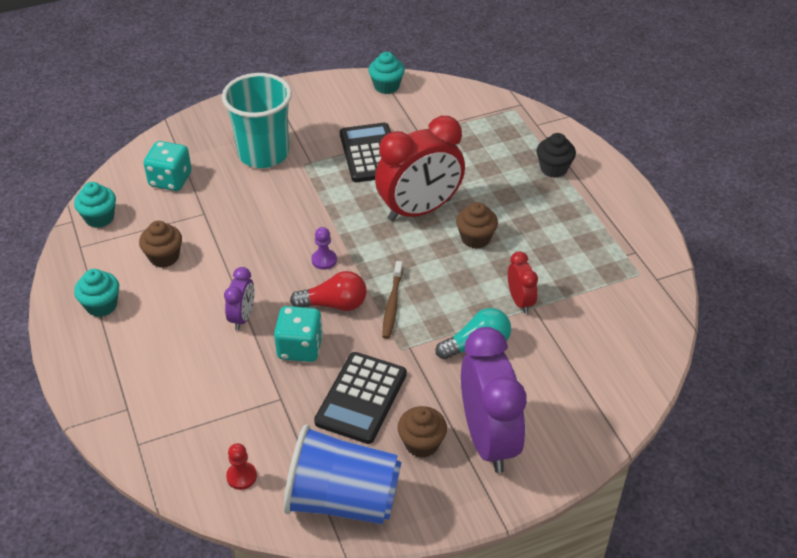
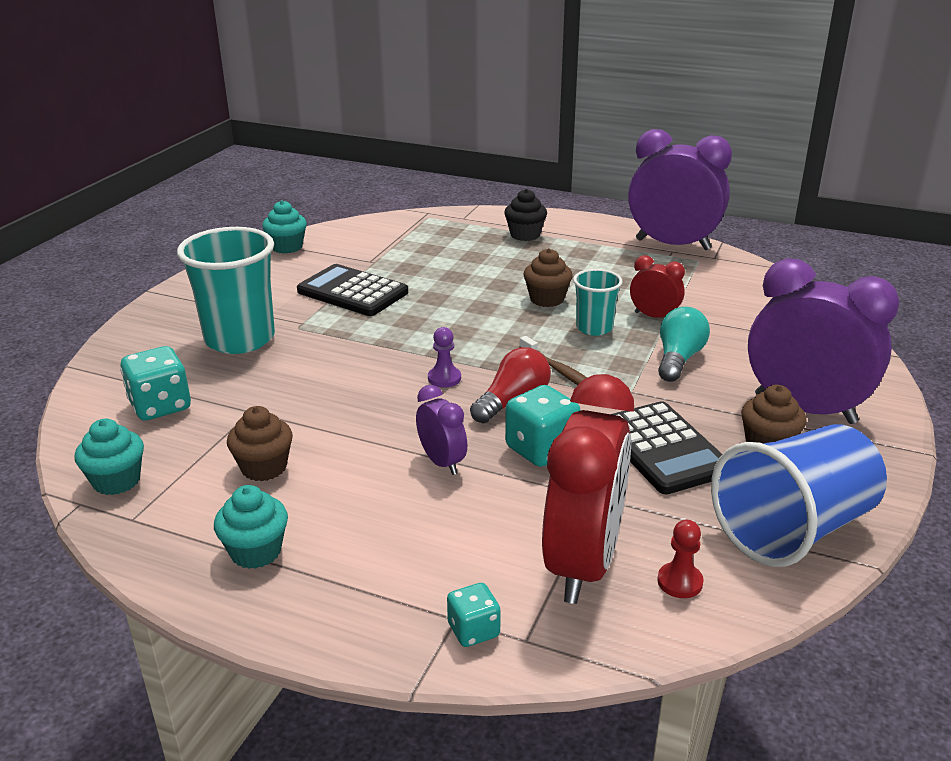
camera: 45 degrees left, 15 degrees down
(125, 421) = (473, 630): none -> turquoise dice
(419, 210) = (466, 305): red clock -> red clock (583, 564)
(466, 283) = (594, 328): none -> turquoise cup
(646, 246) = (672, 244): none -> purple clock

